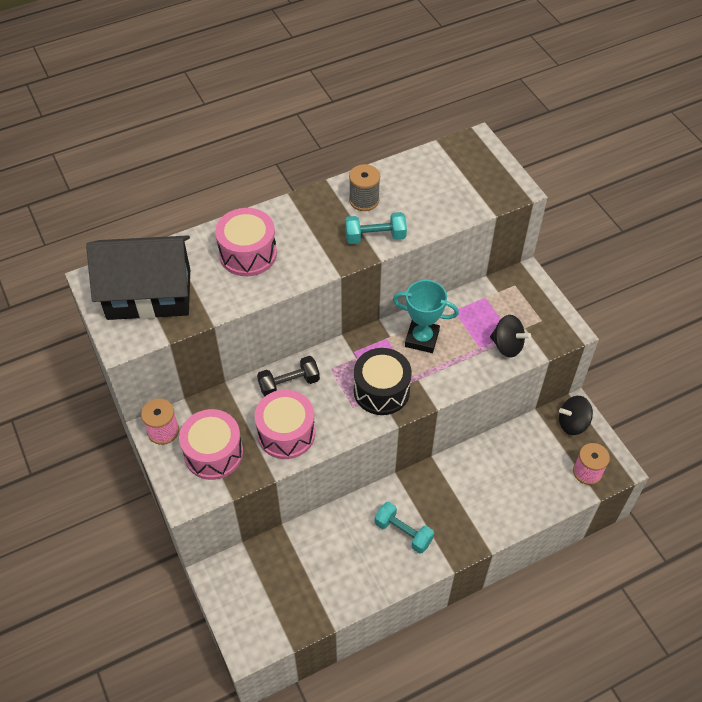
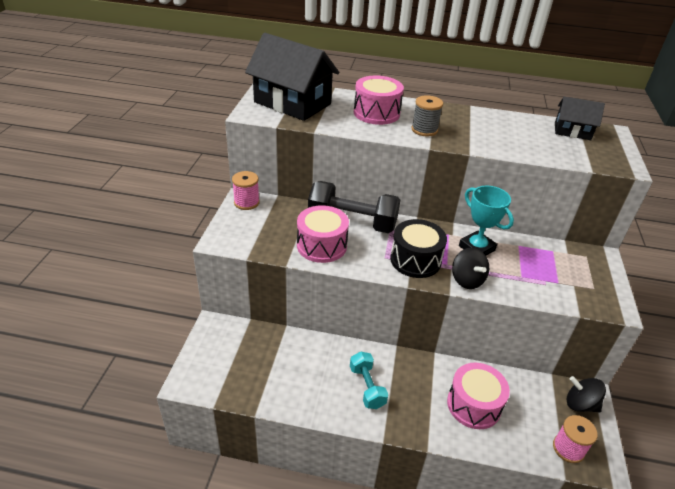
camera: 35 degrees right, 15 degrees down
(213, 453) = (263, 229): pink drum -> pink drum (473, 405)
(289, 384) = (352, 222): black dumbbell -> black dumbbell, size x1.73
(364, 200) = (488, 123): grey spool -> grey spool (424, 130)
(375, 237) = (478, 142): turquoise dumbbell -> none
(444, 163) = (572, 131): none -> black house
(507, 346) = (547, 288): black spinning top -> black spinning top (467, 280)

